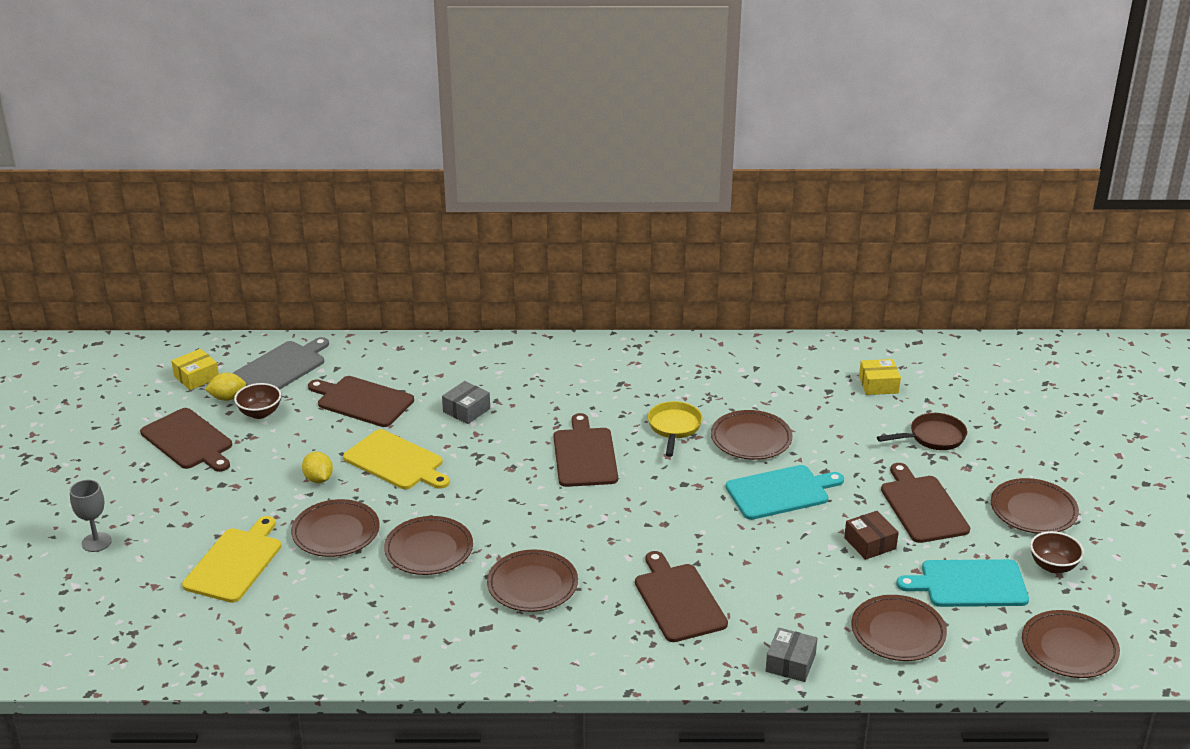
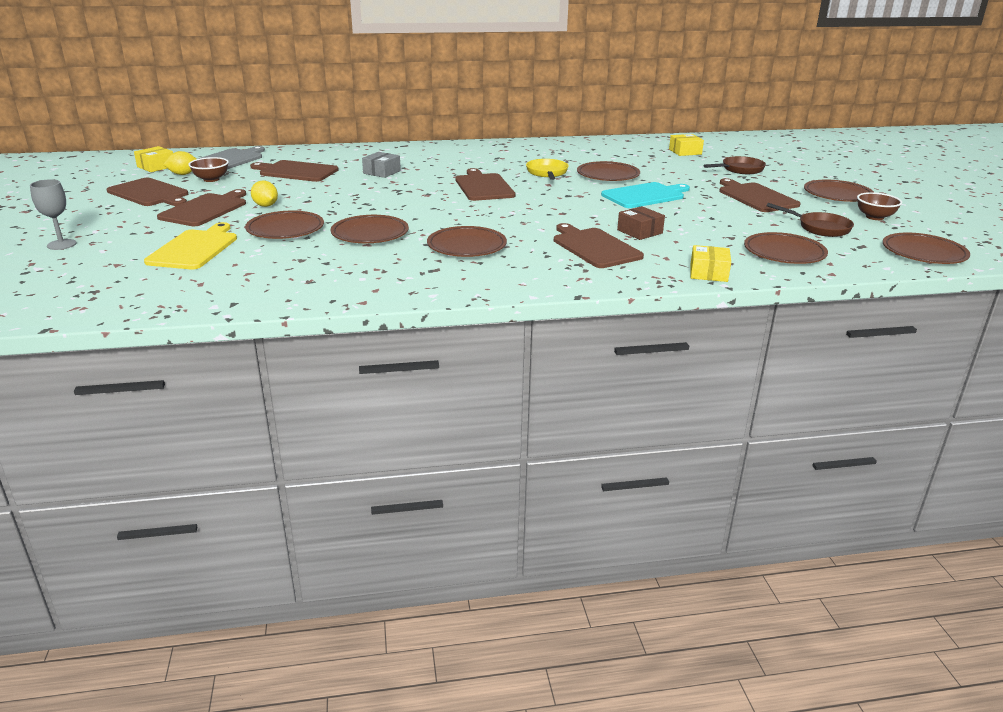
camera: 10 degrees left, 5 degrees down
(250, 481) = (205, 209): none -> brown cutting board
(396, 462) = (330, 195): yellow cutting board -> none
(790, 663) = (708, 273): grey box -> yellow box
(870, 543) = (729, 214): brown box -> brown box (639, 231)
(969, 584) = (820, 228): turquoise cutting board -> brown pan

